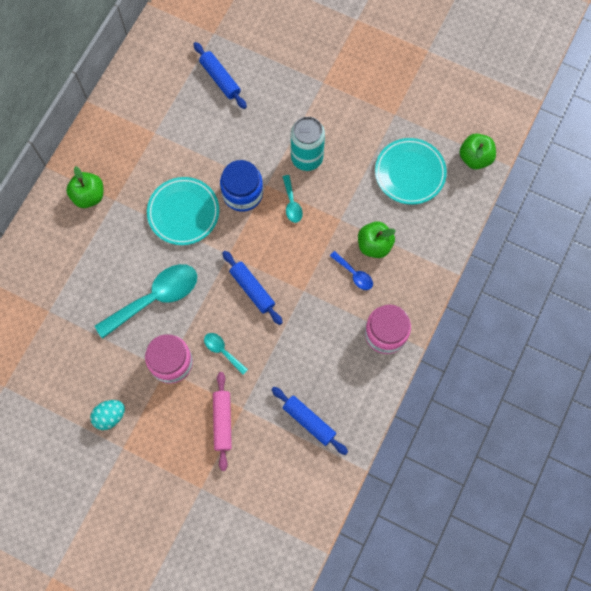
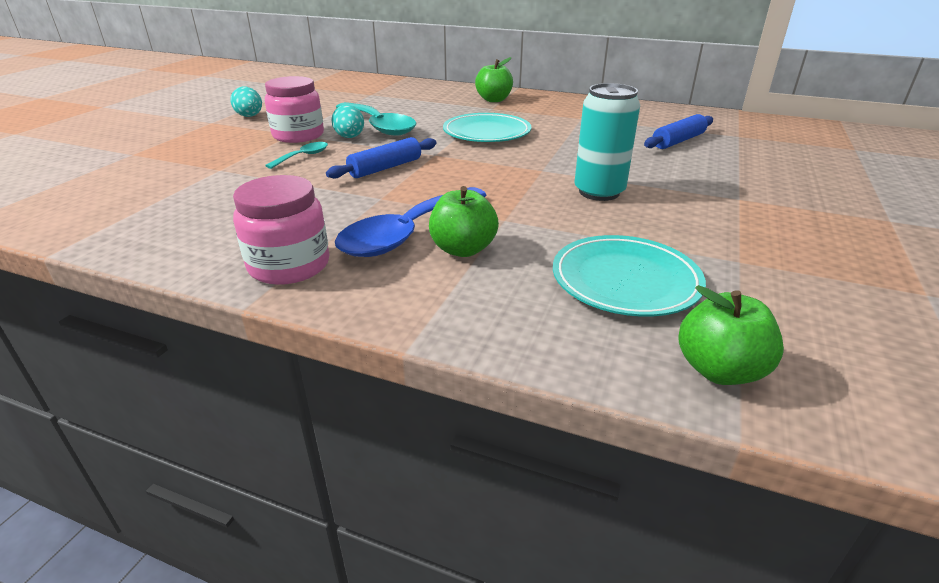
camera: 85 degrees right, 40 degrees down
(182, 320) = (350, 137): none -> turquoise egg
(222, 422) = (208, 160): pink rolling pin -> none
(242, 193) = (523, 158): blue jar -> none
(292, 203) = (519, 185): turquoise spoon -> none
(309, 421) = (170, 209): blue rolling pin -> none
(354, 274) = (406, 234): blue spoon -> blue spoon, size x2.09

